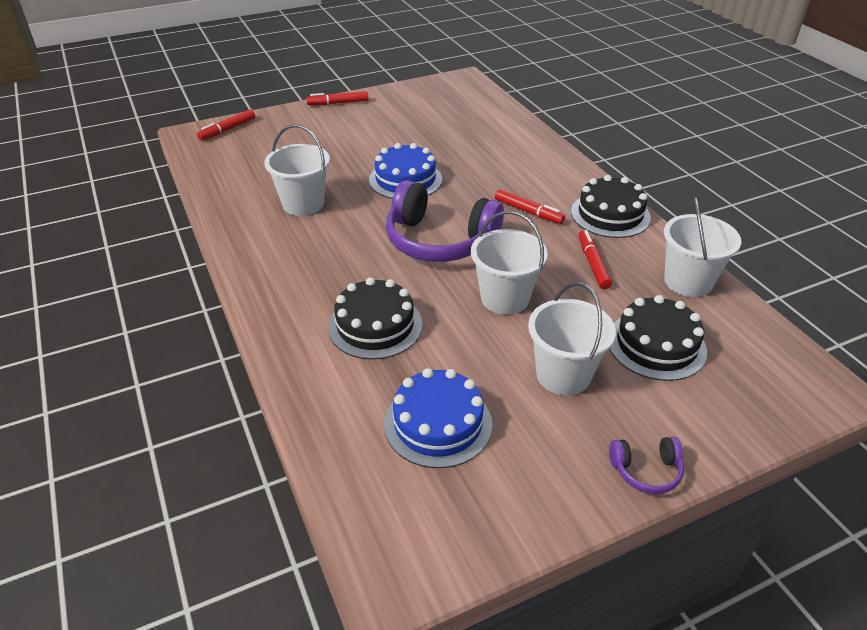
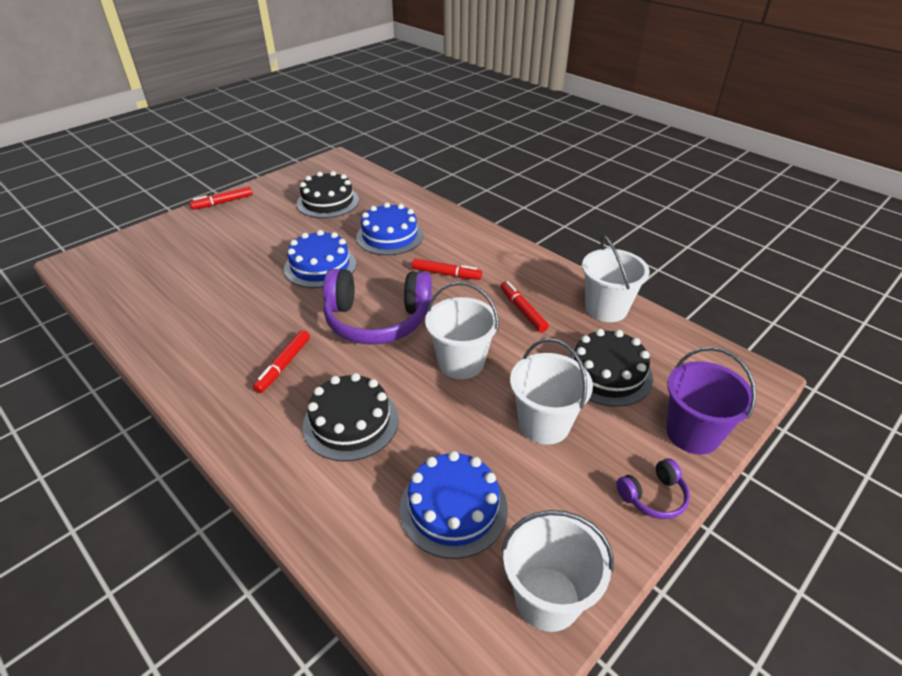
camera: 20 degrees left, 0 degrees up
(228, 130) = (115, 250): red marker -> red marker (284, 365)
(303, 204) = (227, 312): white bucket -> white bucket (547, 598)
(486, 164) = (389, 236): none -> blue cake
(610, 214) = (517, 262): black cake -> black cake (328, 202)
(723, 425) = (692, 433): none -> purple bucket

